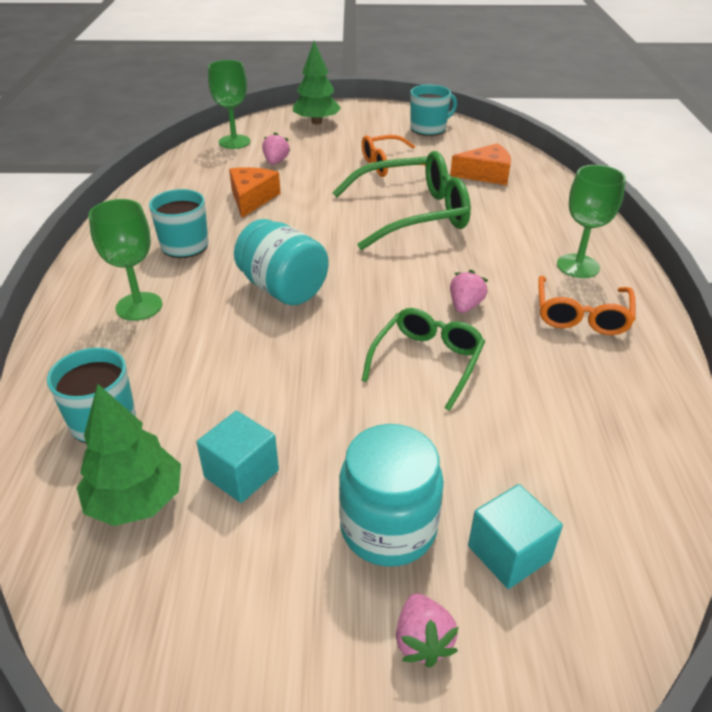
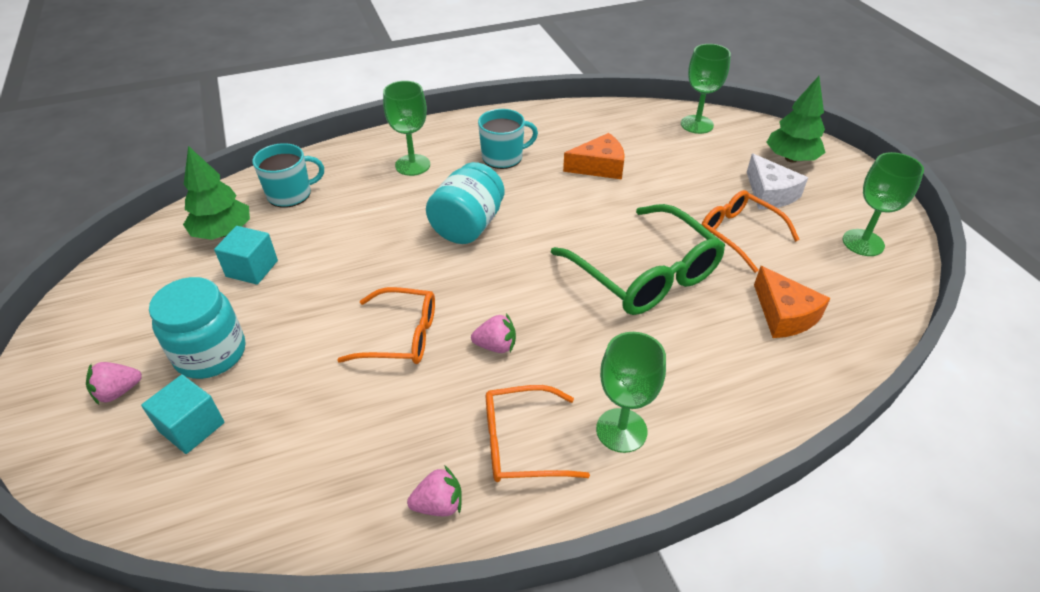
camera: 70 degrees right, 5 degrees up
(276, 162) = (679, 159): pink strawberry -> pink strawberry (439, 504)
(351, 141) = (769, 193): none -> white cheese
(427, 362) = (400, 336): green glasses -> orange glasses
(429, 128) = (863, 242): turquoise mug -> green goblet

